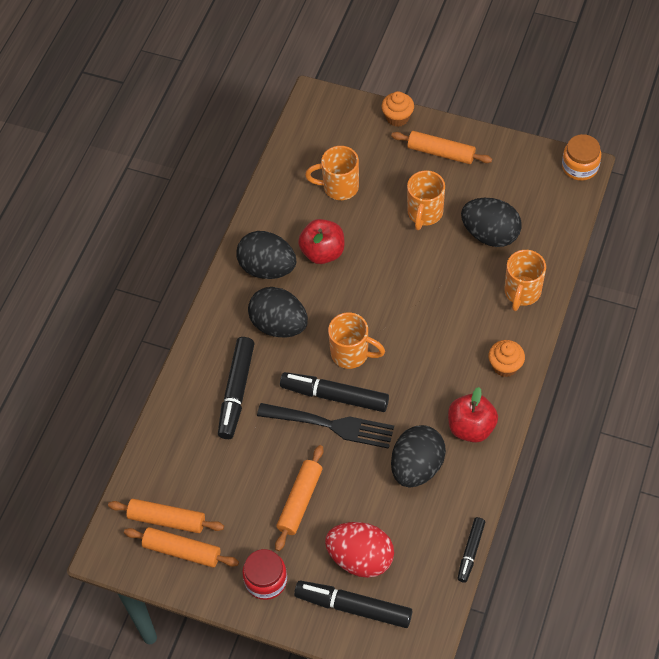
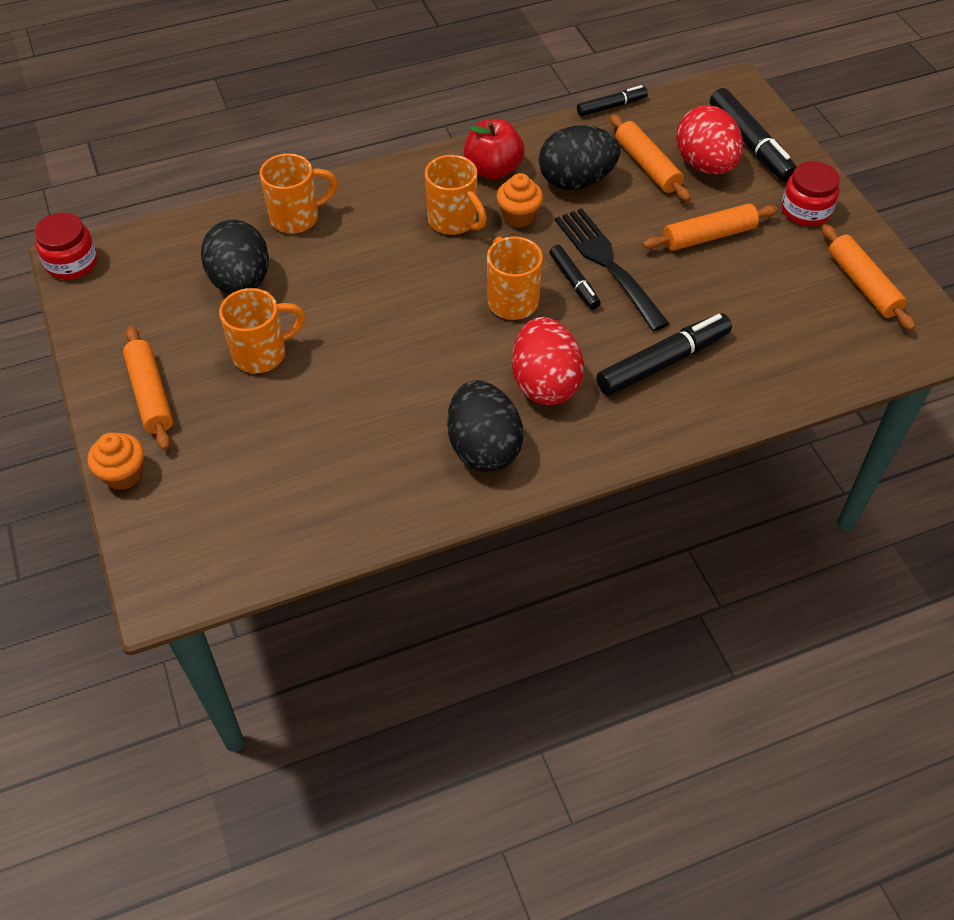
camera: 135 degrees left, 5 degrees down
(167, 520) = (853, 317): orange rolling pin -> orange rolling pin (647, 166)
(279, 325) = (545, 383): black egg -> red egg
(323, 252) = (408, 410): red apple -> none
(334, 396) = (574, 282): black marker -> black marker, size x0.58
(339, 187) = (295, 460): orange mug -> orange mug (454, 221)
(505, 366) = (399, 183): orange cupcake -> orange cupcake (518, 216)
(580, 167) = (72, 262): orange jar -> red jar

